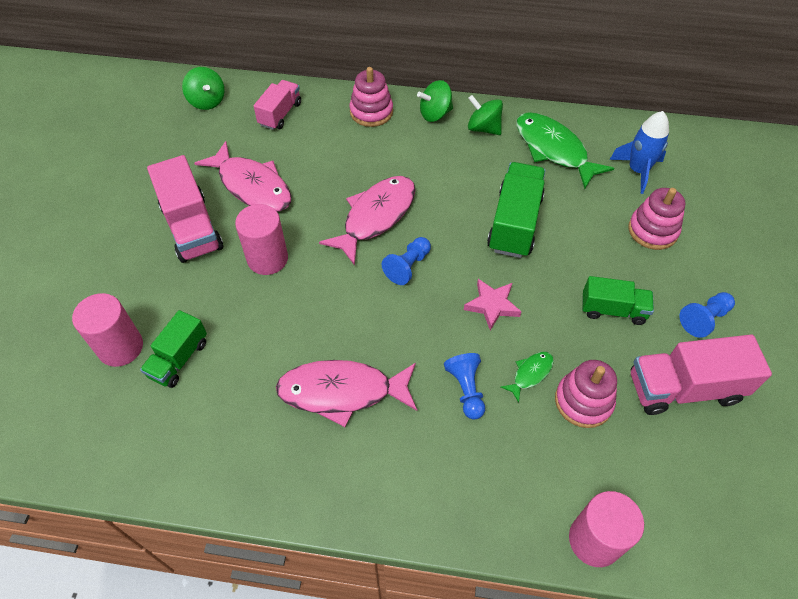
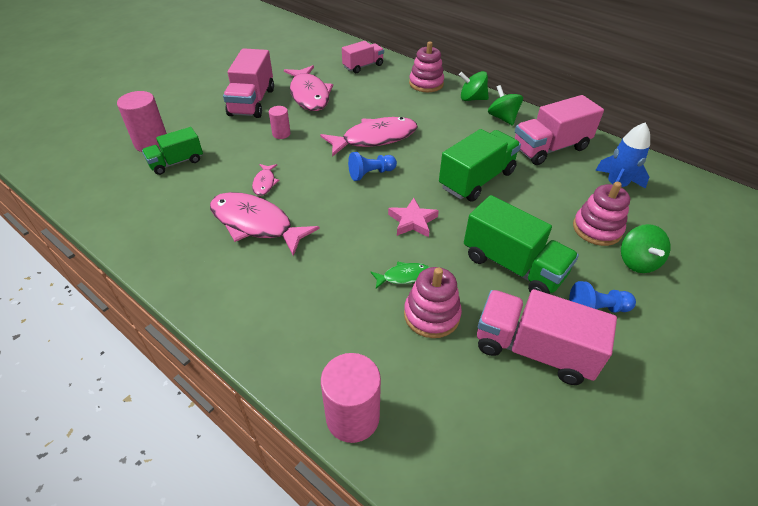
camera: 30 degrees right, 10 degrees down
(207, 101) = (324, 47): green spinning top -> green spinning top (637, 262)
(267, 259) = (281, 134): pink cylinder -> pink cylinder, size x0.56
(306, 335) = (264, 183): none -> pink fish
(466, 390) = (344, 263): blue pawn -> none
(553, 149) = (550, 148): green fish -> pink truck
(613, 310) = (513, 266): green truck -> green truck, size x1.60

